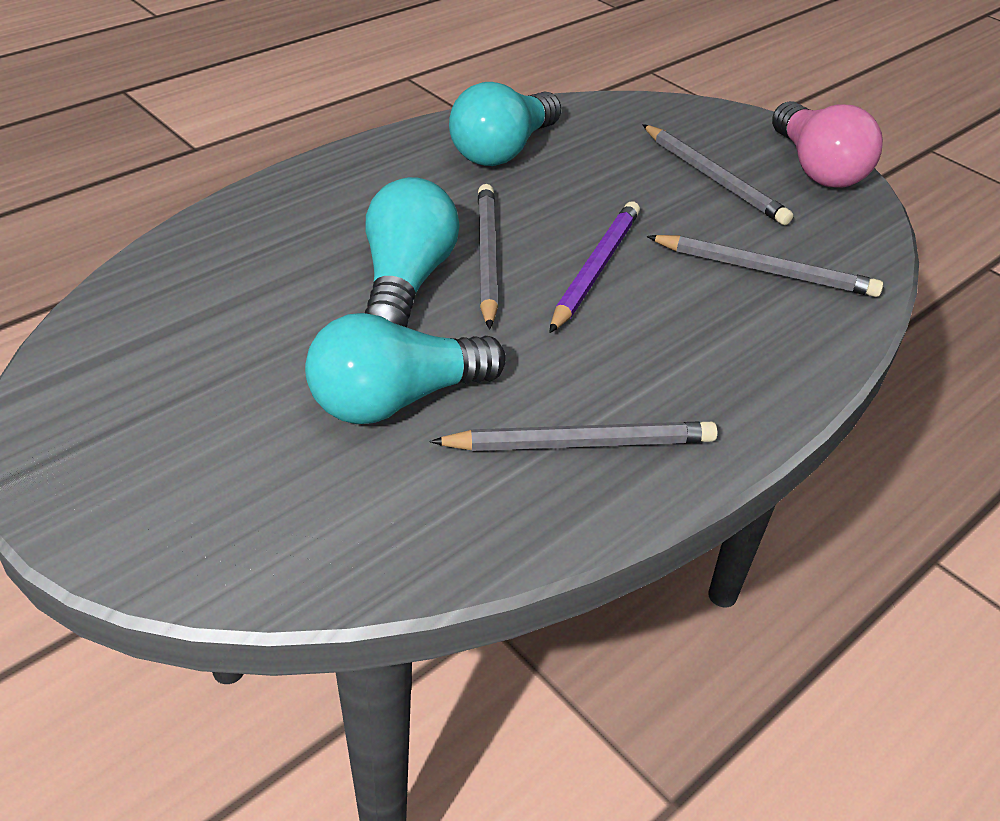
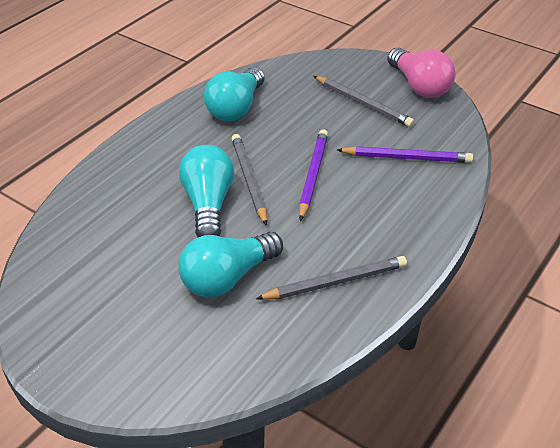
camera: 10 degrees left, 0 degrees up
(765, 270) = (406, 158): grey pencil -> purple pencil

